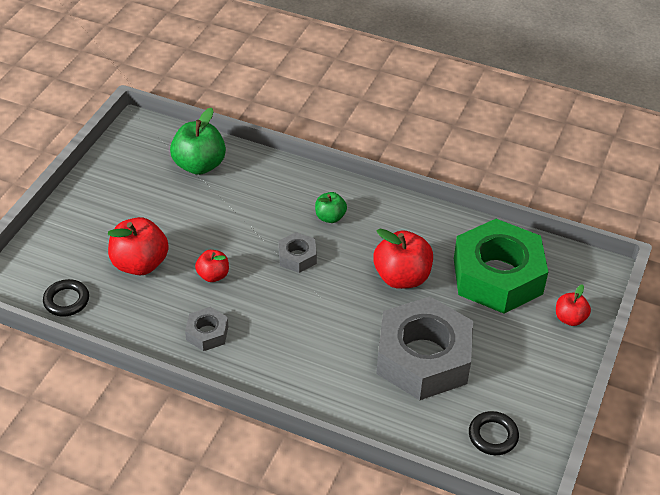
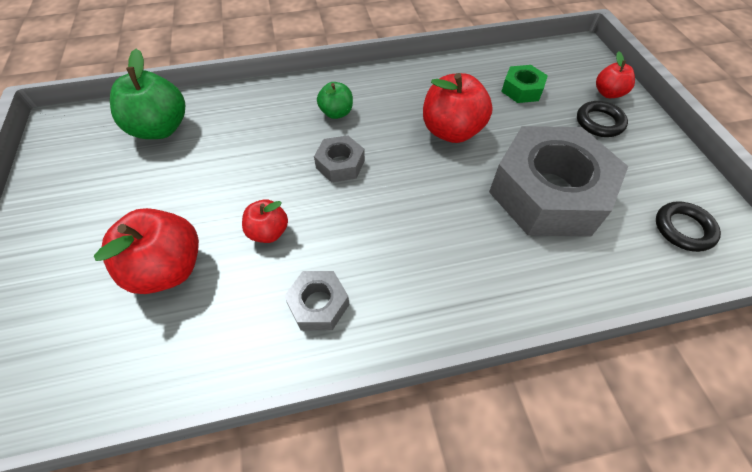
camera: 35 degrees left, 10 degrees up
(66, 300) = (95, 380): black ring -> black ring (599, 122)
(497, 276) = (522, 89): green nut -> green nut, size x0.44

